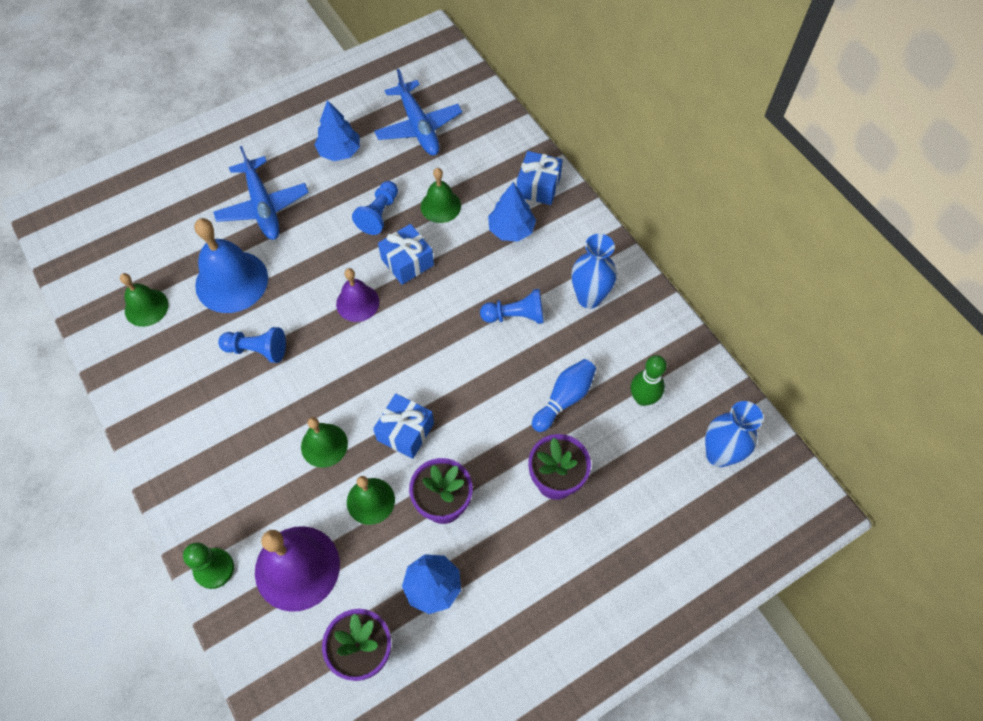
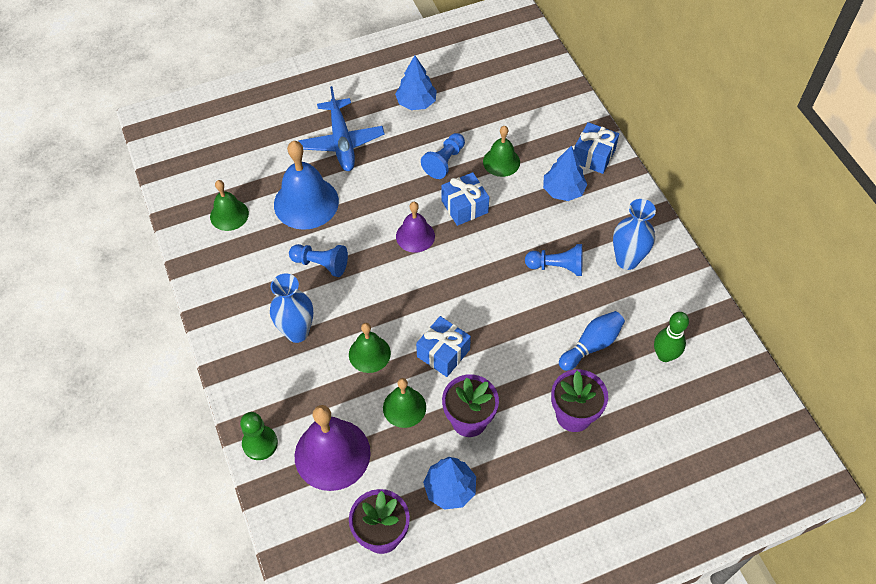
camera: 10 degrees right, 5 degrees down
(418, 126) = (490, 89): blue plane -> none
(719, 455) = (729, 415): blue vase -> blue vase (297, 332)

